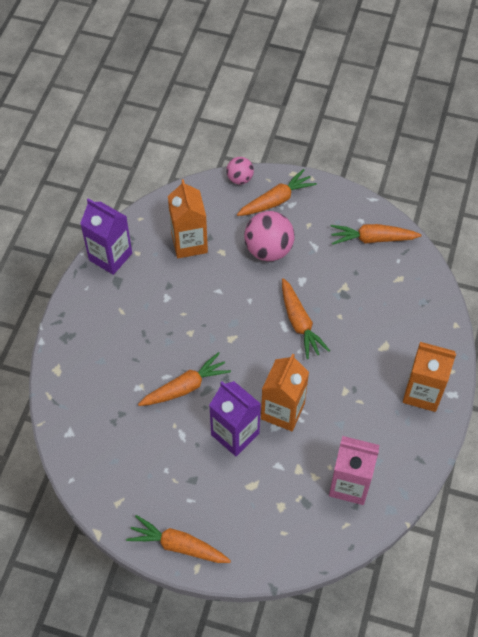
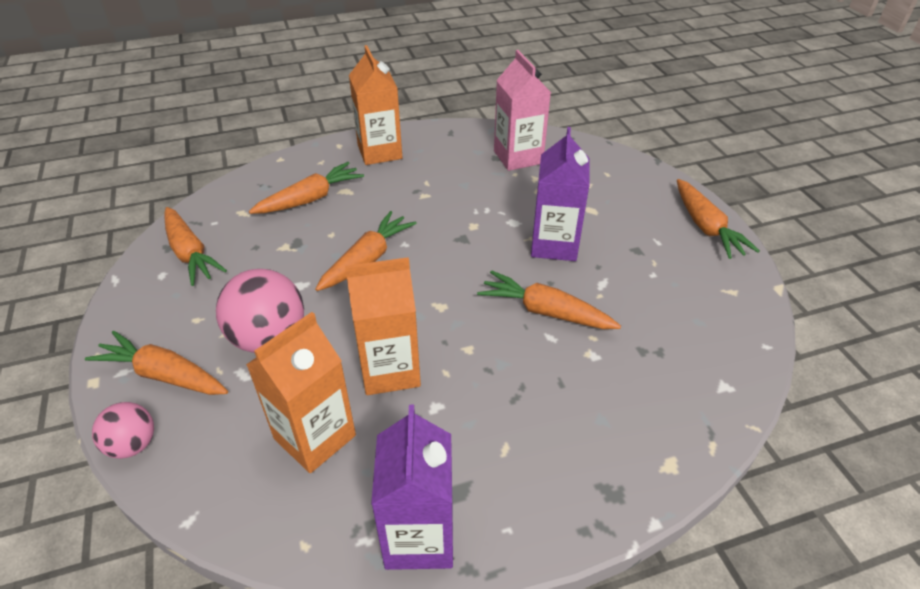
camera: 125 degrees left, 15 degrees down
(282, 411) = (491, 224): orange carton -> orange carton (390, 370)
(388, 322) = (310, 198): none -> orange carrot

